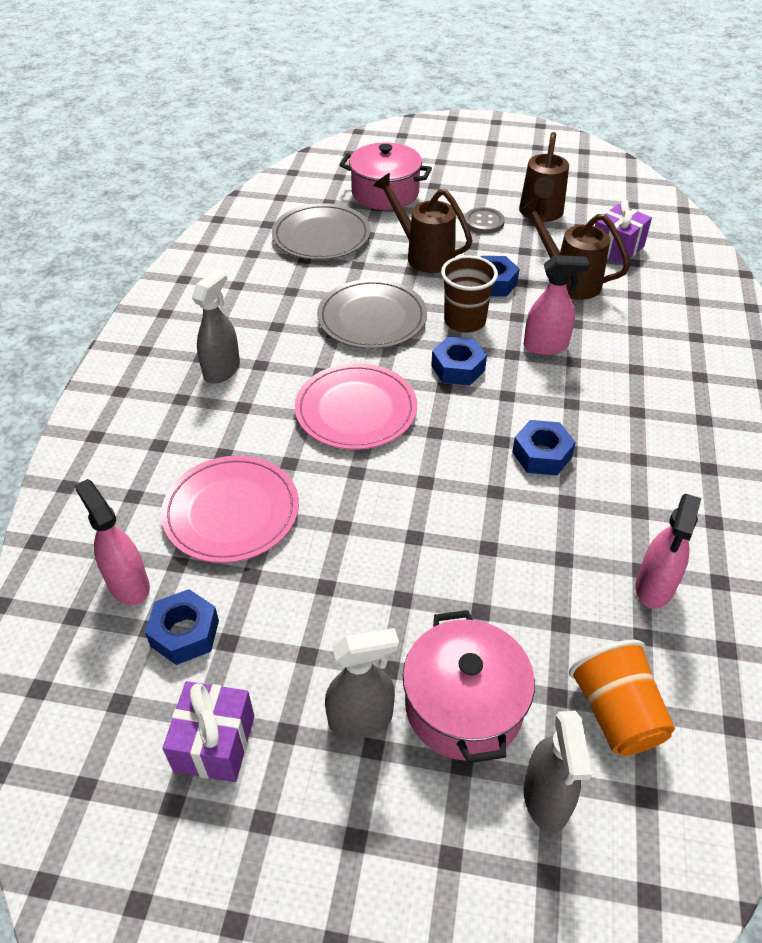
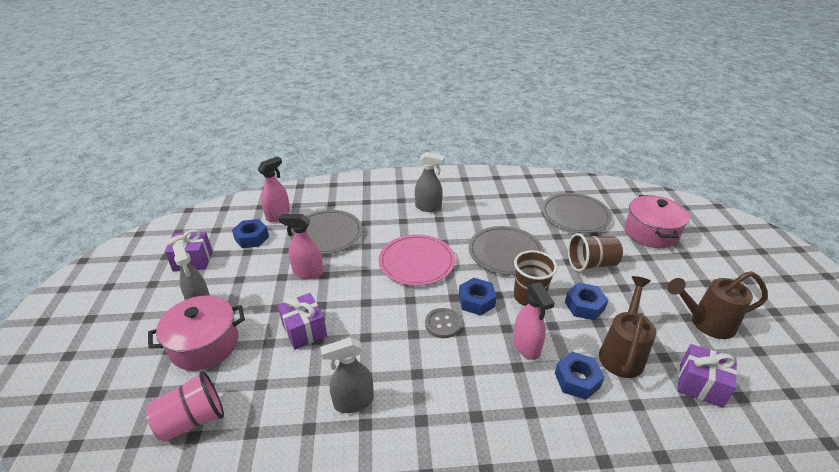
camera: 75 degrees right, 10 degrees down
(231, 512) = (327, 234): pink plate -> grey plate
(423, 255) = (591, 264): brown watering can -> brown cup
(465, 562) = (304, 330): none -> purple gift
(484, 222) = (661, 290): grey button -> grey button (443, 324)
(541, 455) = (406, 357): blue nut -> blue nut (577, 380)
(546, 798) = (142, 389): grey spray bottle -> grey spray bottle (353, 402)
(616, 713) = (192, 420): orange cup -> pink cup
(654, 587) = (293, 437): pink spray bottle -> pink spray bottle (308, 273)

